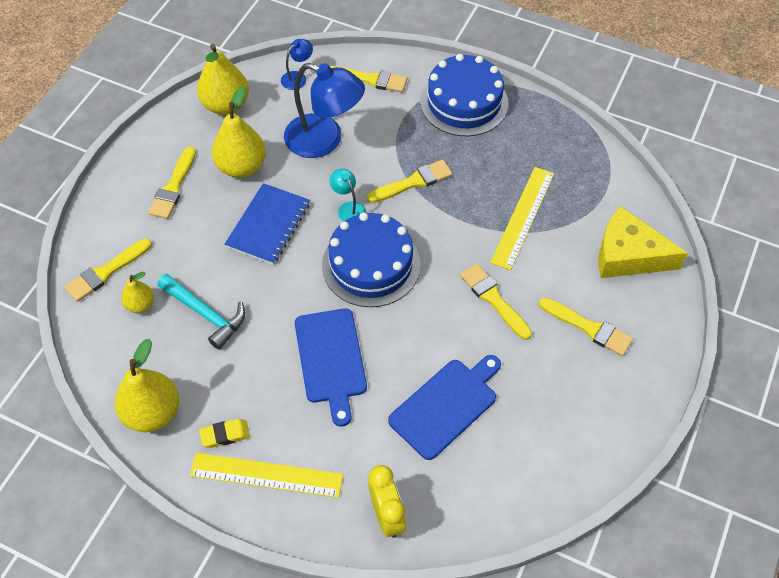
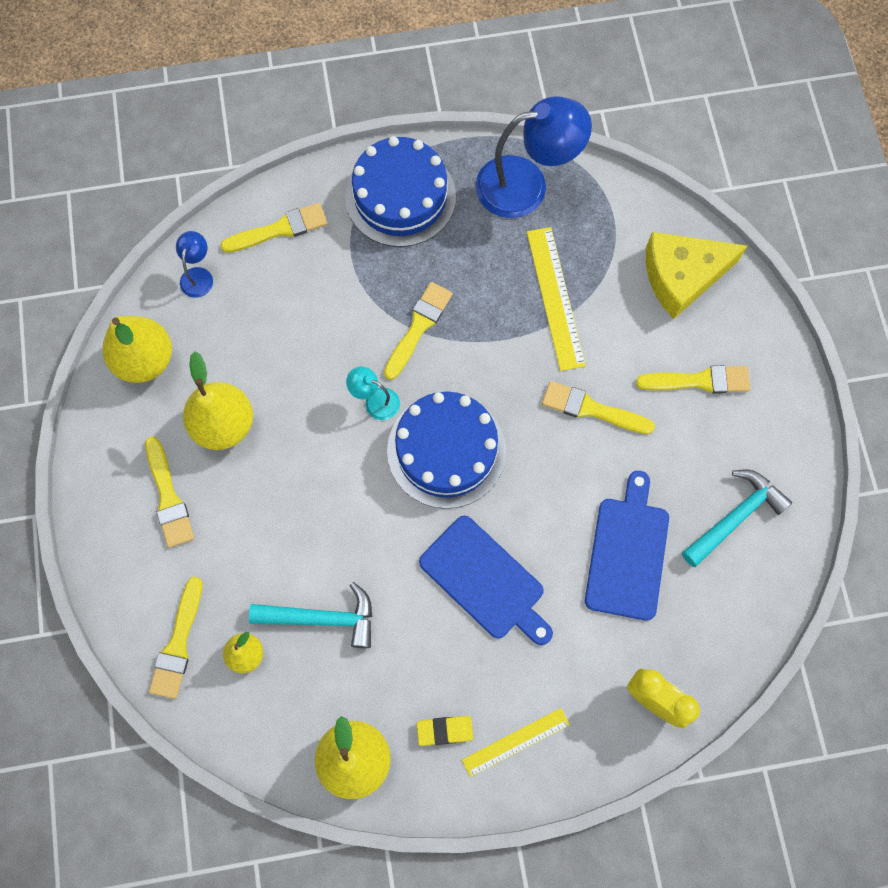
camera: 35 degrees left, 15 degrees up
(225, 435) = (445, 730): yellow eraser -> yellow eraser turned 45 degrees clockwise
(266, 475) = (516, 742): yellow ruler -> yellow ruler, size x0.65
(268, 225) = (307, 475): blue notebook -> none
(324, 140) = (288, 336): blue lamp -> blue lamp (526, 184)
(546, 432) = (735, 517): none -> turquoise hammer

